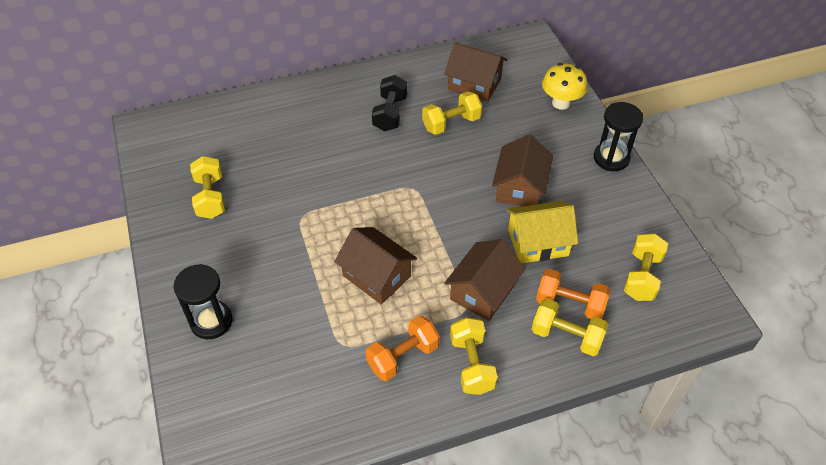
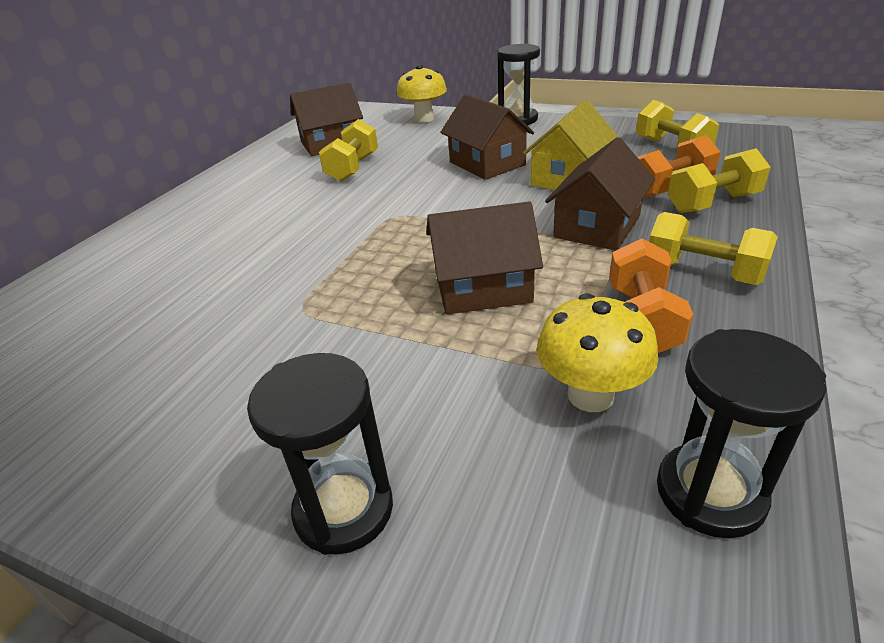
camera: 45 degrees left, 15 degrees down
(210, 197) = (121, 382): yellow dumbbell -> none
(303, 429) = (710, 493): none -> black hourglass
(329, 364) = (590, 395): none -> yellow mushroom
(390, 113) = (277, 193): black dumbbell -> none
(483, 291) = (597, 227): brown house -> brown house turned 45 degrees clockwise

